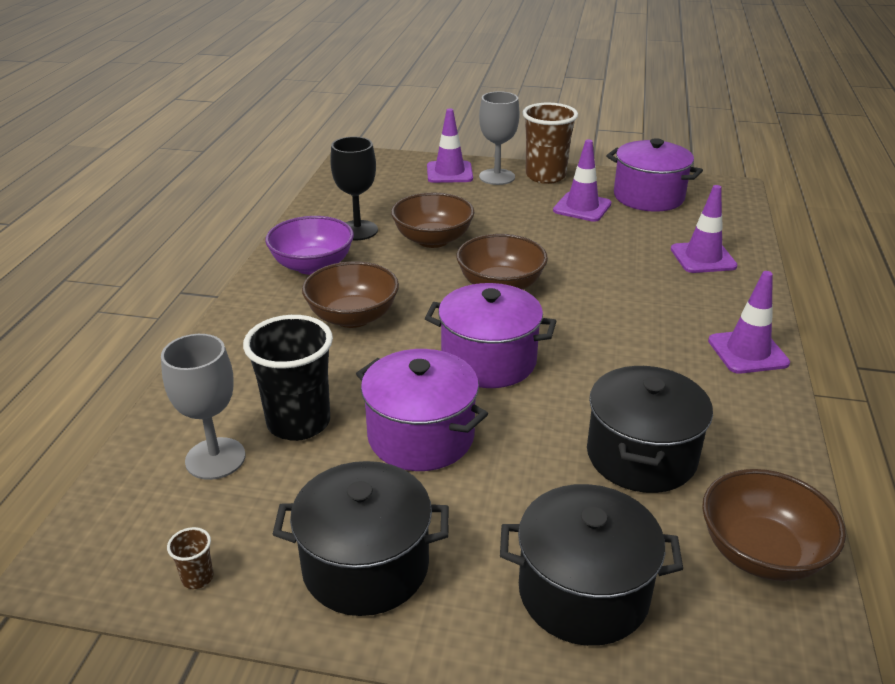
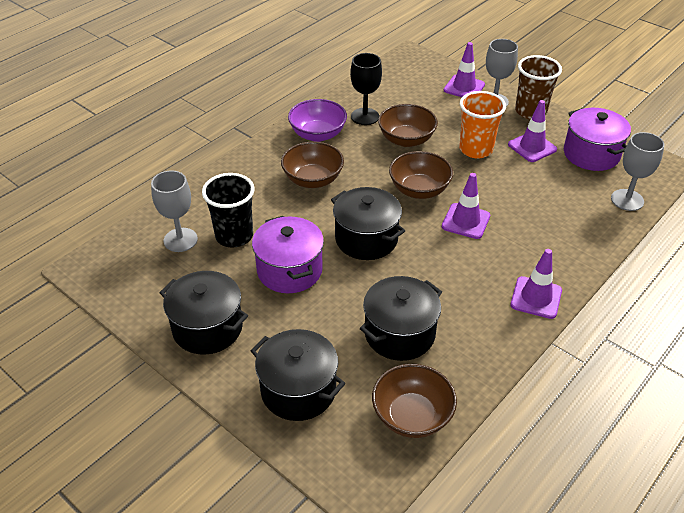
camera: 30 degrees right, 10 degrees up
(197, 578) = (131, 299): brown cup -> none
(488, 361) = (366, 239): purple pot -> black pot
(524, 226) = (475, 149): none -> orange cup
(703, 258) = (579, 218): purple traffic cone -> purple traffic cone (465, 221)
(729, 227) = (627, 200): none -> grey goblet

